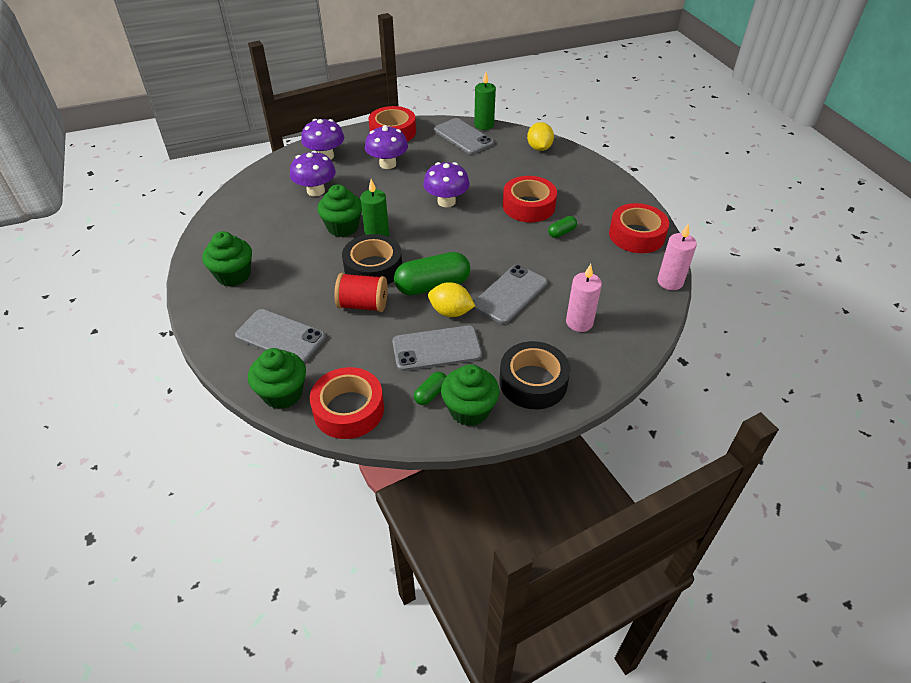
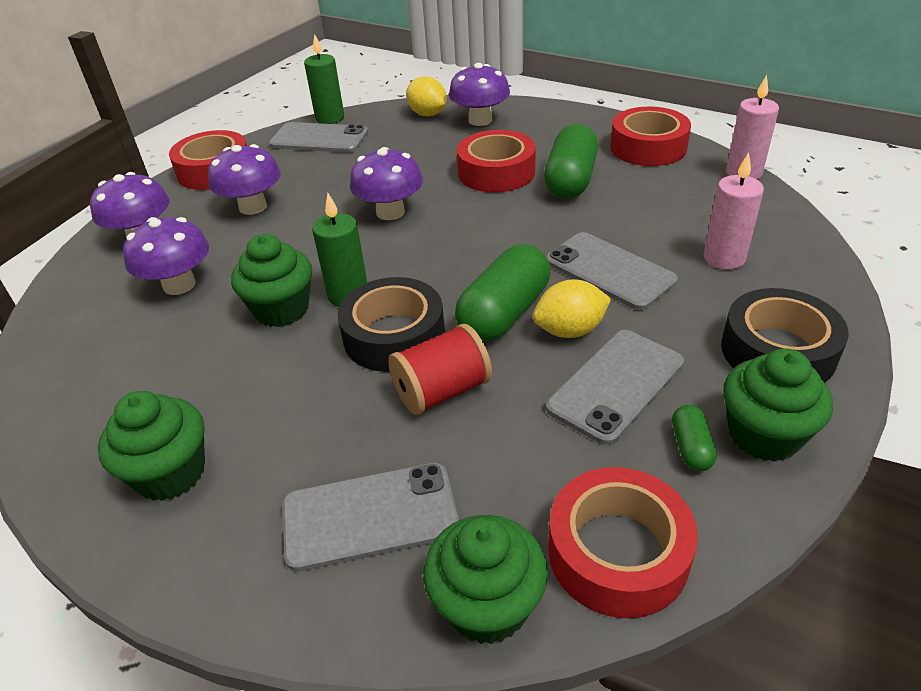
camera: 35 degrees left, 5 degrees down
(510, 294) = (609, 271): grey phone -> grey phone turned 45 degrees counterclockwise
(561, 232) = (570, 180): green capsule -> green capsule, size x2.10
(563, 167) = (480, 120): none -> purple mushroom

